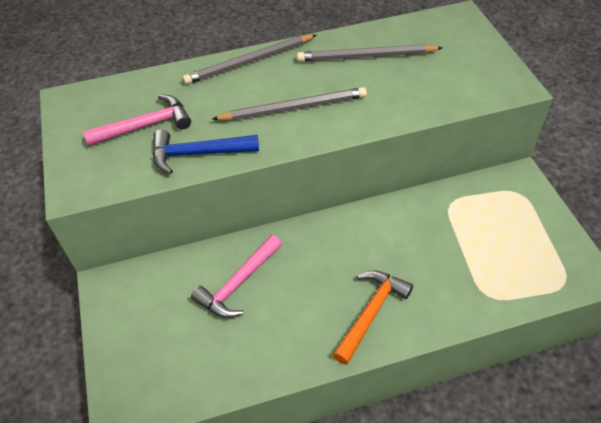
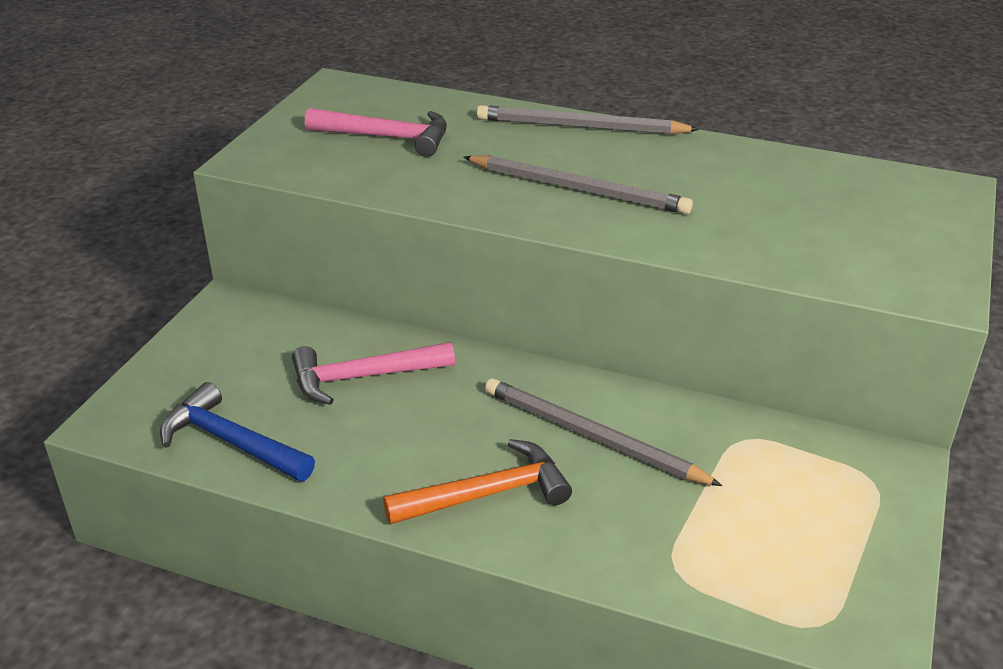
camera: 35 degrees right, 15 degrees down
(198, 153) = (411, 184): blue hammer -> blue hammer (231, 442)
(366, 56) = (743, 177): grey pencil -> grey pencil (592, 436)

